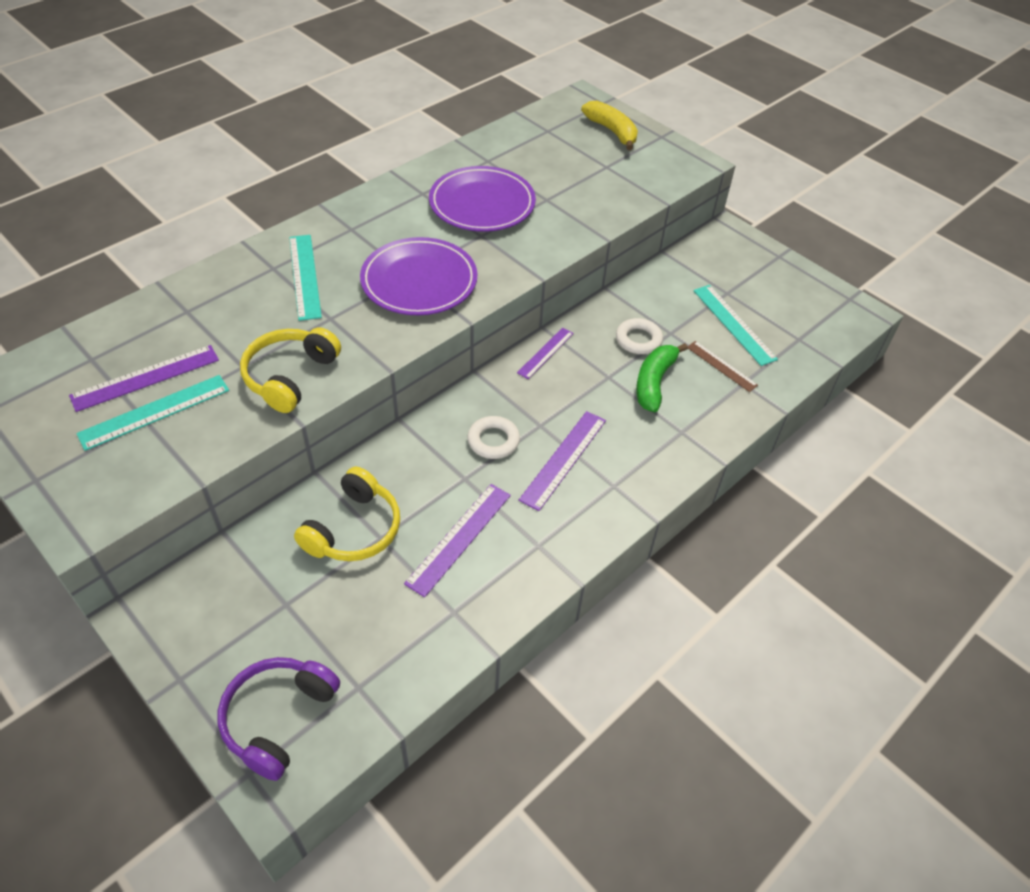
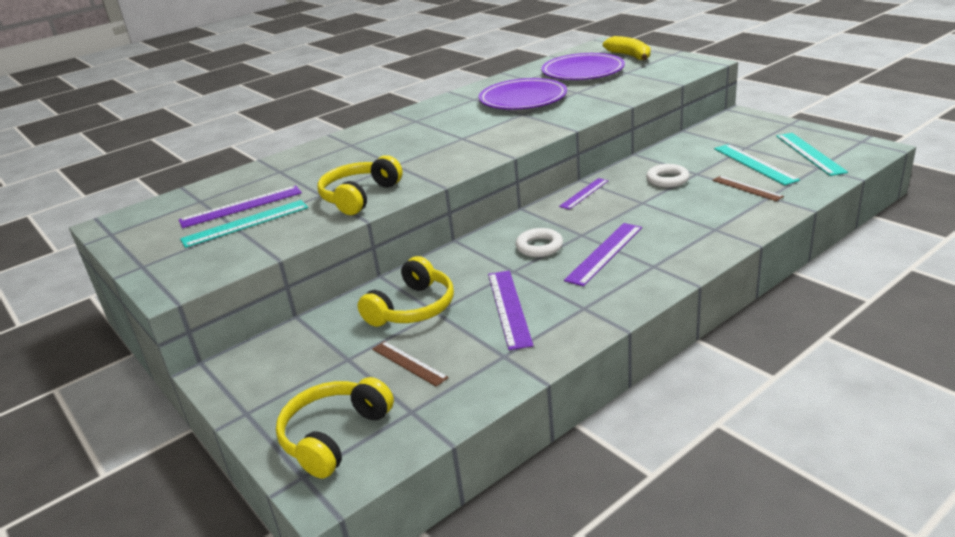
camera: 10 degrees right, 20 degrees down
(278, 718) = (334, 436): purple headphones -> yellow headphones
(305, 276) = (376, 146): turquoise ruler -> turquoise ruler (810, 153)
(353, 616) = (409, 363): none -> brown ruler
(419, 281) = (470, 140): purple plate -> purple plate (582, 72)
(459, 538) = (509, 308): purple ruler -> purple ruler turned 45 degrees counterclockwise
(654, 382) = (685, 202): green banana -> none

